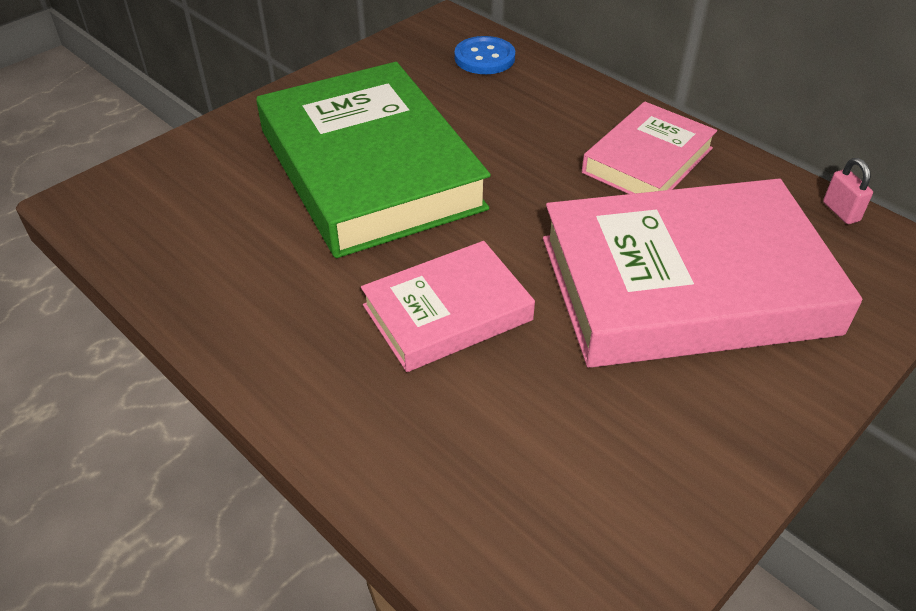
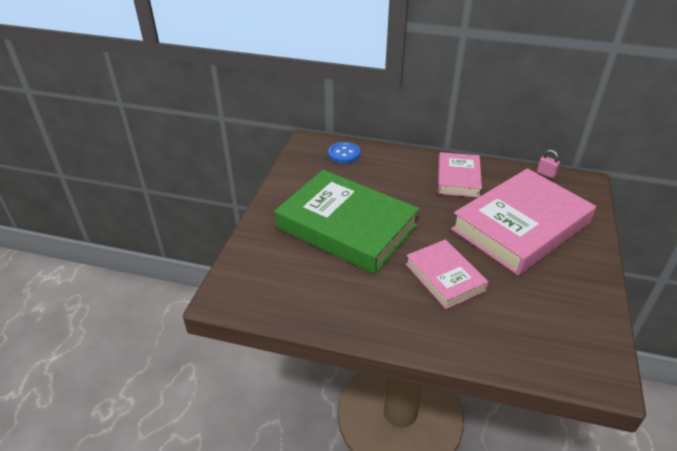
camera: 30 degrees left, 5 degrees down
(447, 313) = (445, 277): pink book -> pink book turned 60 degrees counterclockwise

